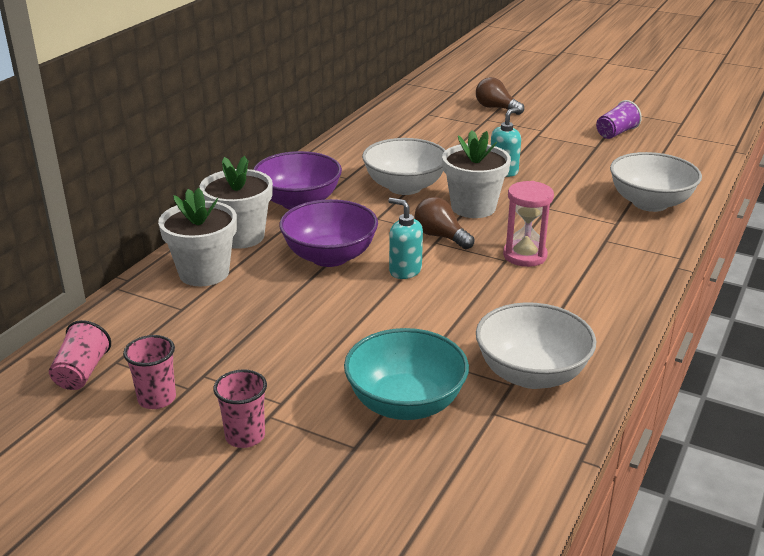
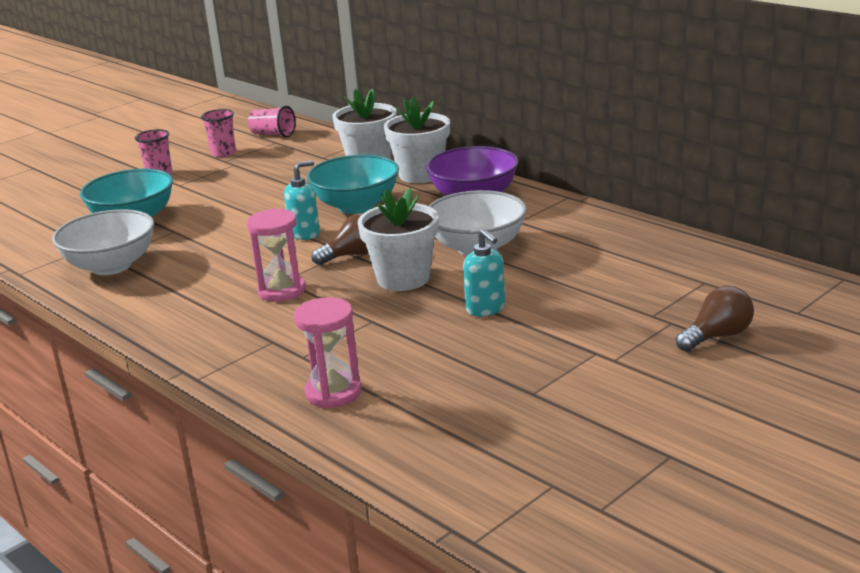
camera: 110 degrees right, 5 degrees down
(330, 256) = (356, 206): purple bowl -> turquoise bowl
(616, 133) = (578, 423): purple cup -> none
(650, 203) = (333, 393): white bowl -> pink hourglass

